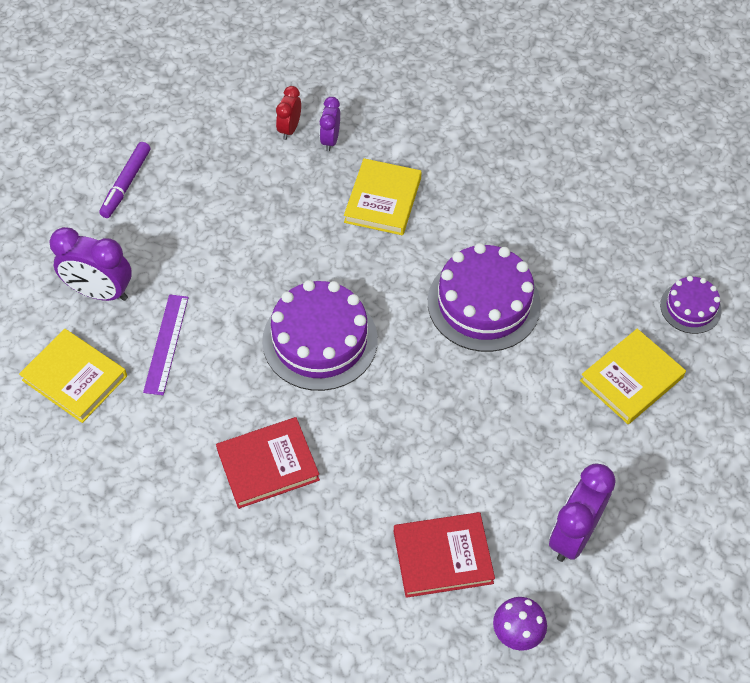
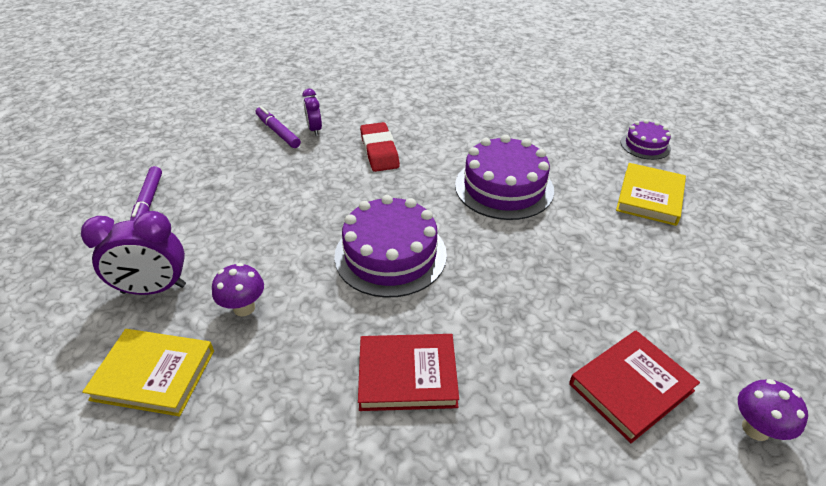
camera: 25 degrees left, 15 degrees down
(166, 344) = (244, 308): purple ruler -> purple mushroom
(268, 465) = (407, 375): red book -> red book turned 45 degrees clockwise
(289, 129) = (278, 132): red clock -> purple marker
(383, 200) = (379, 151): yellow book -> red eraser
(573, 535) = (716, 319): purple clock -> none

